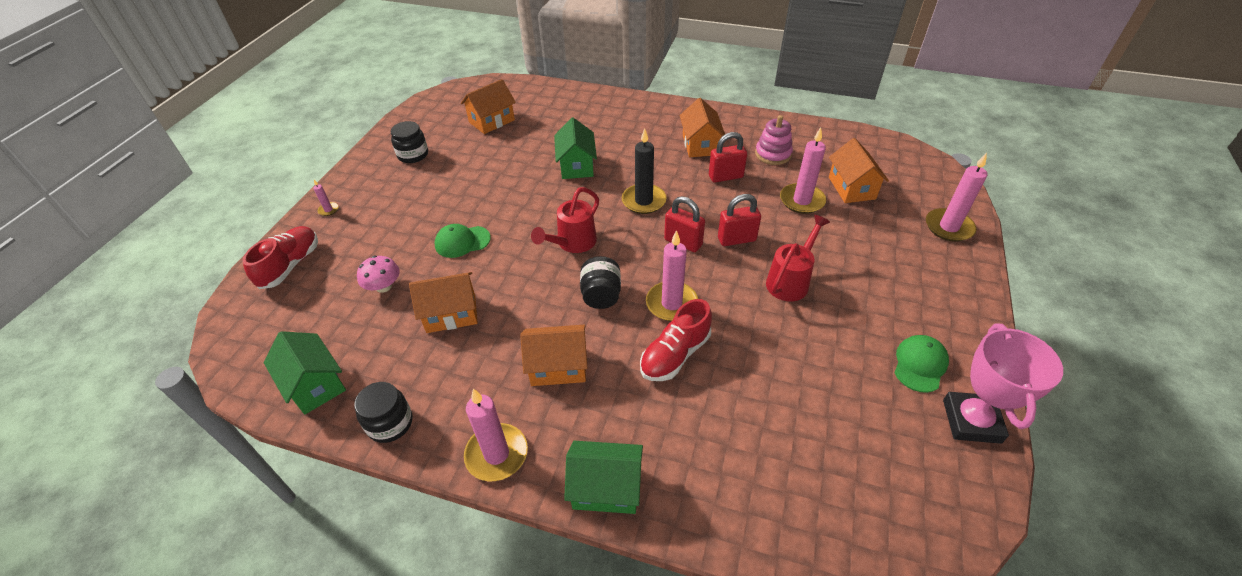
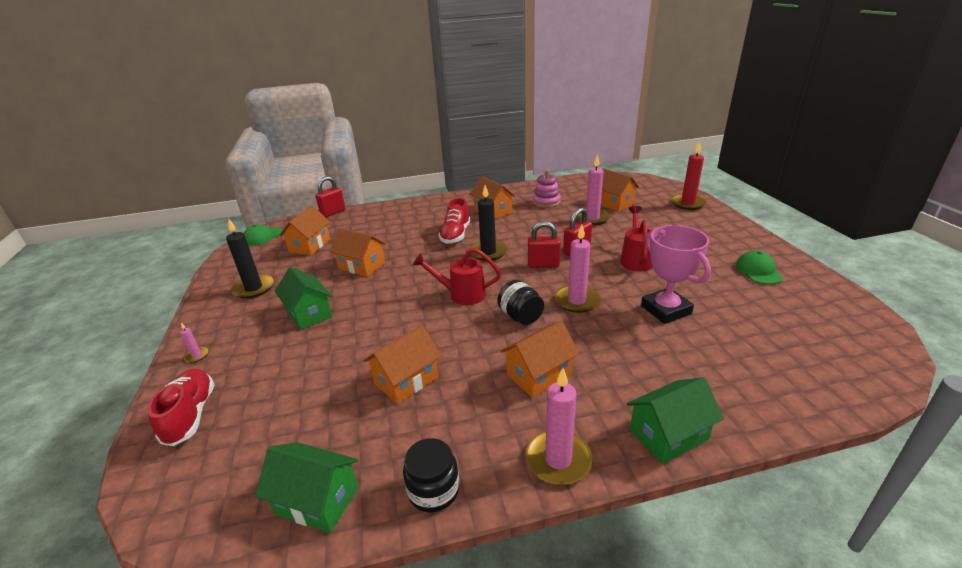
camera: 30 degrees left, 15 degrees down
(383, 286) = (317, 389): pink mushroom -> none
(413, 155) = (254, 288): black jar -> black candle
(462, 242) = (364, 328): green cap -> green cap (263, 236)
(515, 167) = (362, 266): none -> orange house
(572, 243) = (462, 294): red watering can -> red watering can turned 90 degrees clockwise
(576, 165) = (413, 249): green house -> green house (309, 313)
(675, 354) = (614, 328): red shoe -> red shoe (455, 235)
(725, 176) = (529, 222): red padlock -> red padlock (333, 212)
(948, 227) = (687, 203): pink candle -> red candle
(971, 421) = (817, 286): pink trophy -> pink trophy (665, 310)

